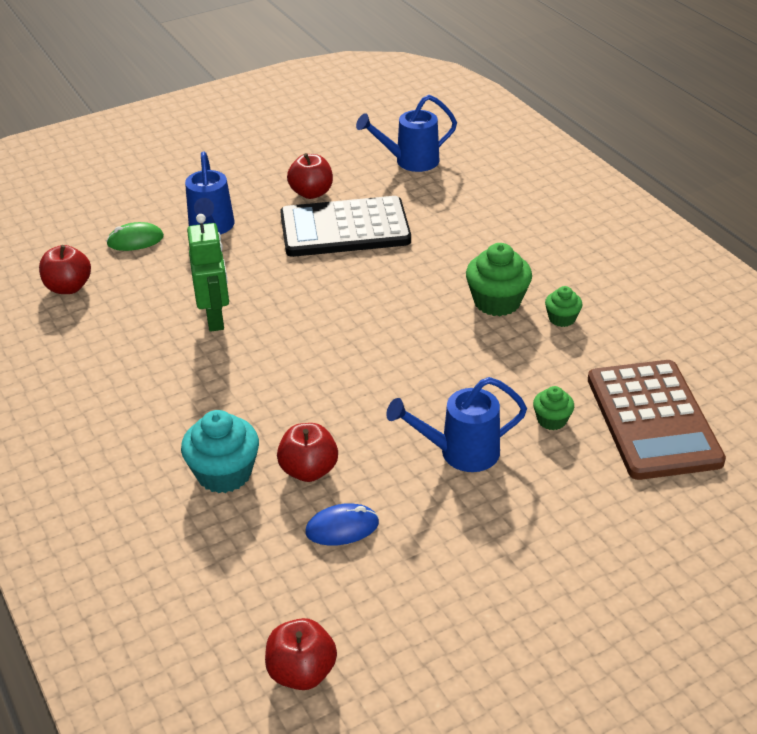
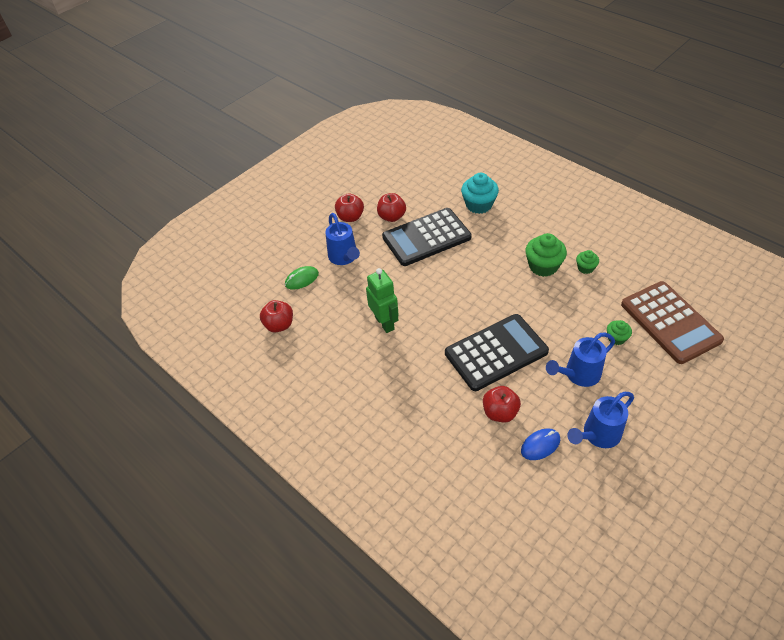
camera: 15 degrees left, 10 degrees up
(224, 473) = (452, 429): turquoise cupcake -> turquoise cupcake (479, 205)
(302, 672) = (571, 547): red apple -> red apple (350, 217)
(353, 393) = (496, 352): none -> black calculator
(410, 161) = (439, 179): blue watering can -> blue watering can (598, 435)

